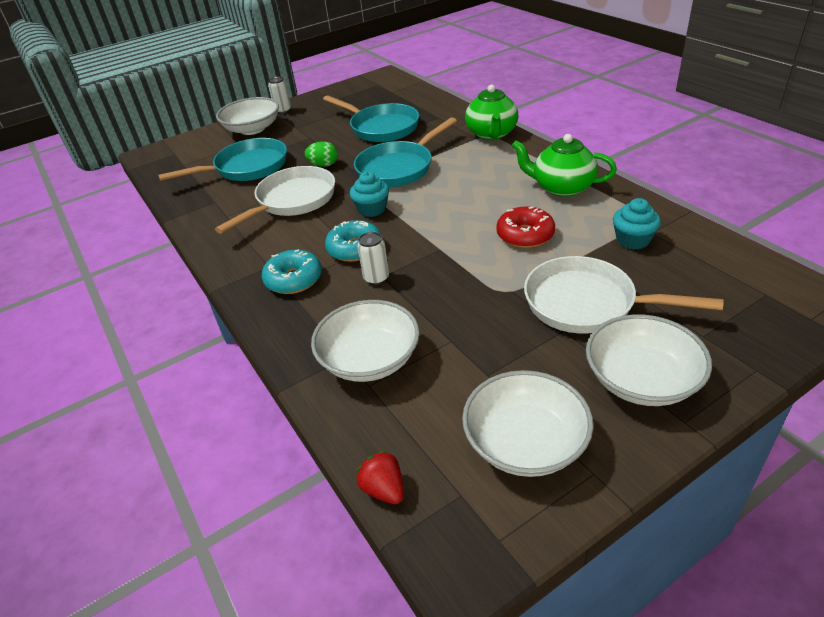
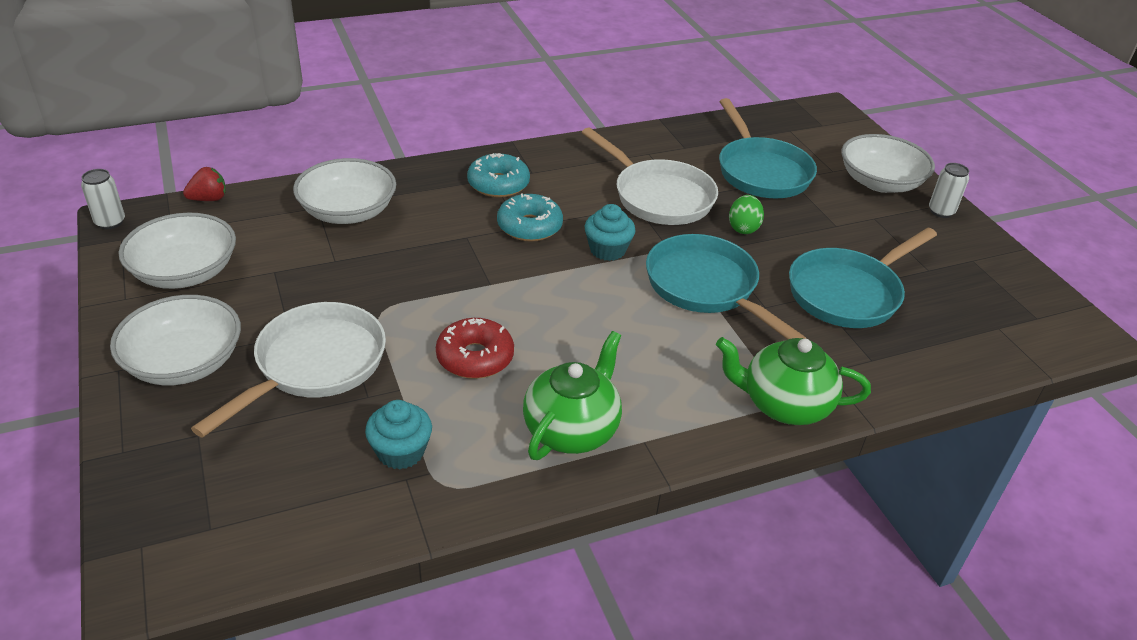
camera: 95 degrees right, 0 degrees up
(376, 278) = (465, 232): white can -> white can (110, 222)

